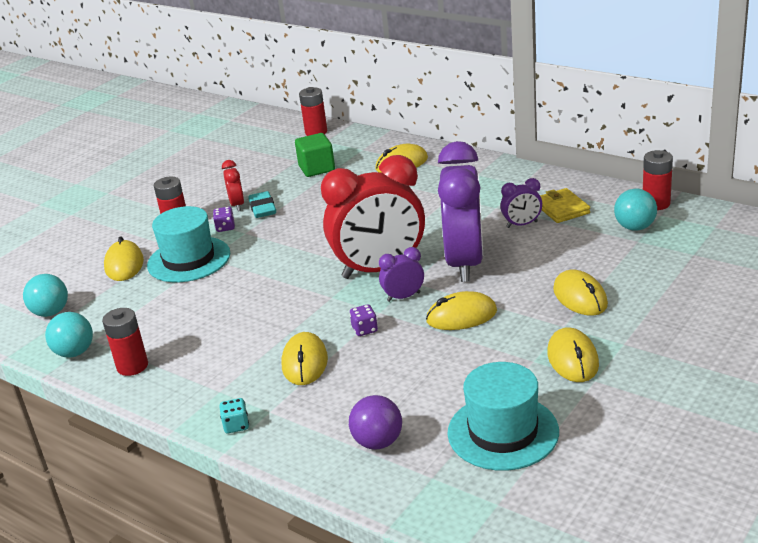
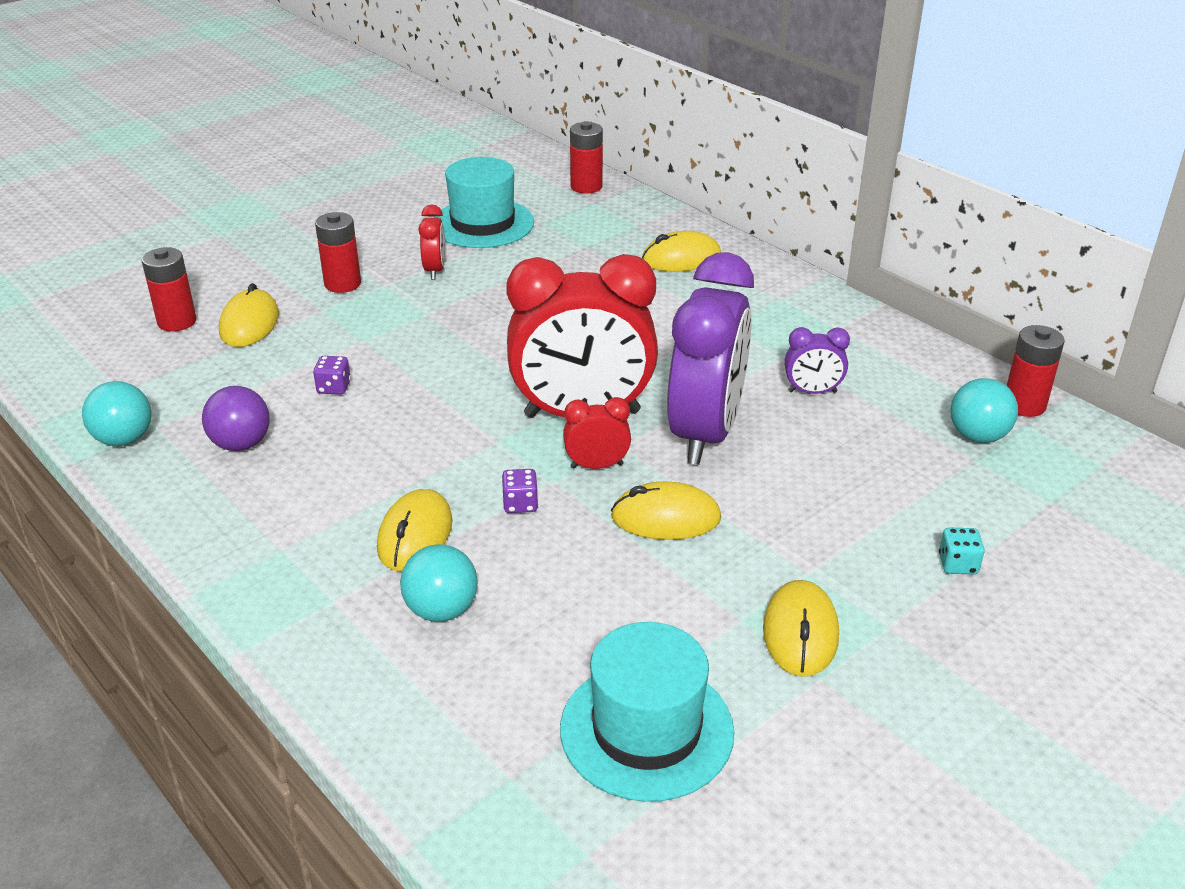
camera: 10 degrees right, 5 degrees up
(51, 312) = (124, 371): turquoise ball -> turquoise ball (441, 610)
(132, 366) = (186, 480): red battery -> red battery (177, 322)
(189, 259) = (335, 336): turquoise hat -> turquoise hat (482, 224)
(225, 227) = (404, 300): purple dice -> purple dice (334, 388)
(236, 425) = (277, 611): turquoise dice -> turquoise dice (958, 564)
(262, 208) = (466, 283): turquoise eraser -> none
(317, 168) = (563, 240): green cube -> none
(378, 442) = (459, 694): purple ball -> purple ball (241, 444)
(403, 297) = (597, 466): purple clock -> red clock
(561, 208) = (880, 380): yellow wallet -> none
(580, 297) = (851, 531): yellow mouse -> none

